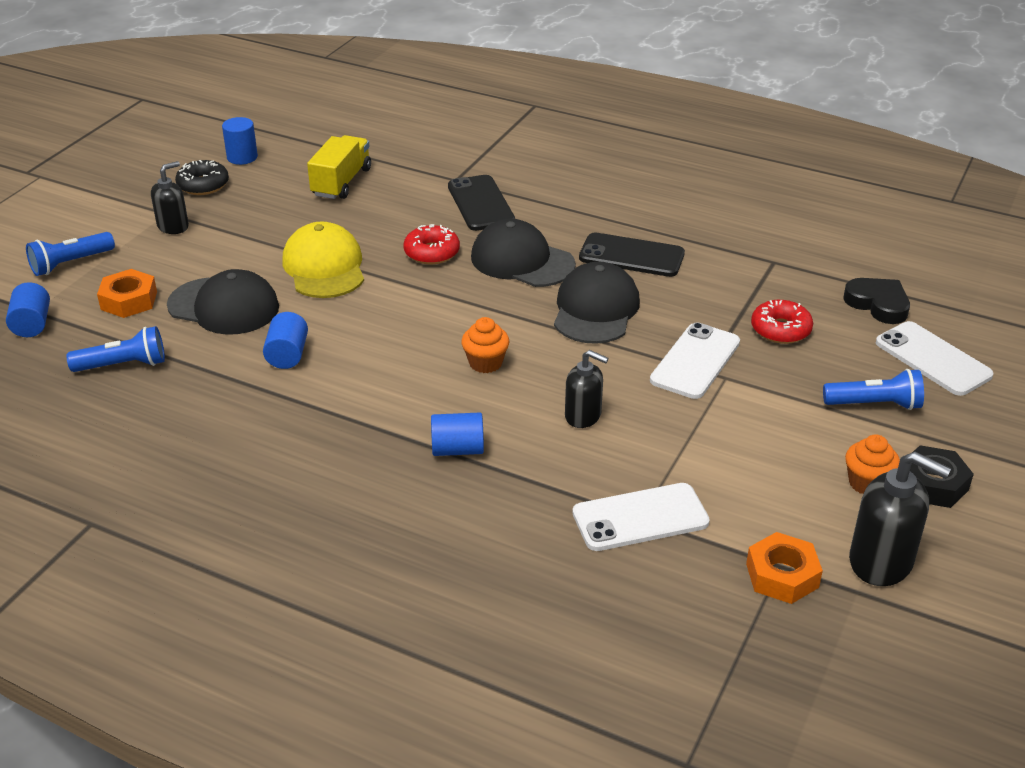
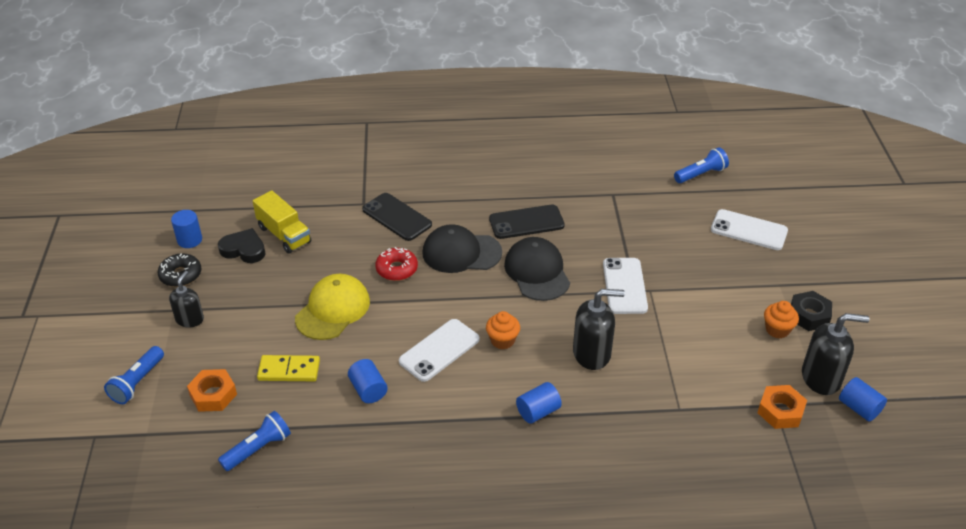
camera: 30 degrees left, 5 degrees up
(32, 324) = (156, 446): blue cylinder -> blue cylinder (859, 408)
(224, 306) = (289, 370): black cap -> yellow domino
(324, 267) = (333, 310): yellow cap -> yellow cap turned 75 degrees clockwise
(341, 182) = (284, 235): yellow truck -> yellow truck turned 150 degrees clockwise
(583, 416) = (592, 353): black soap dispenser -> black soap dispenser, size x1.57
(640, 517) = (679, 409): white phone -> white phone (439, 350)
(780, 330) = (654, 243): red donut -> none
(875, 404) = (742, 274): blue flashlight -> blue flashlight (701, 174)
(878, 304) = (692, 203): black heart -> black heart (244, 249)

